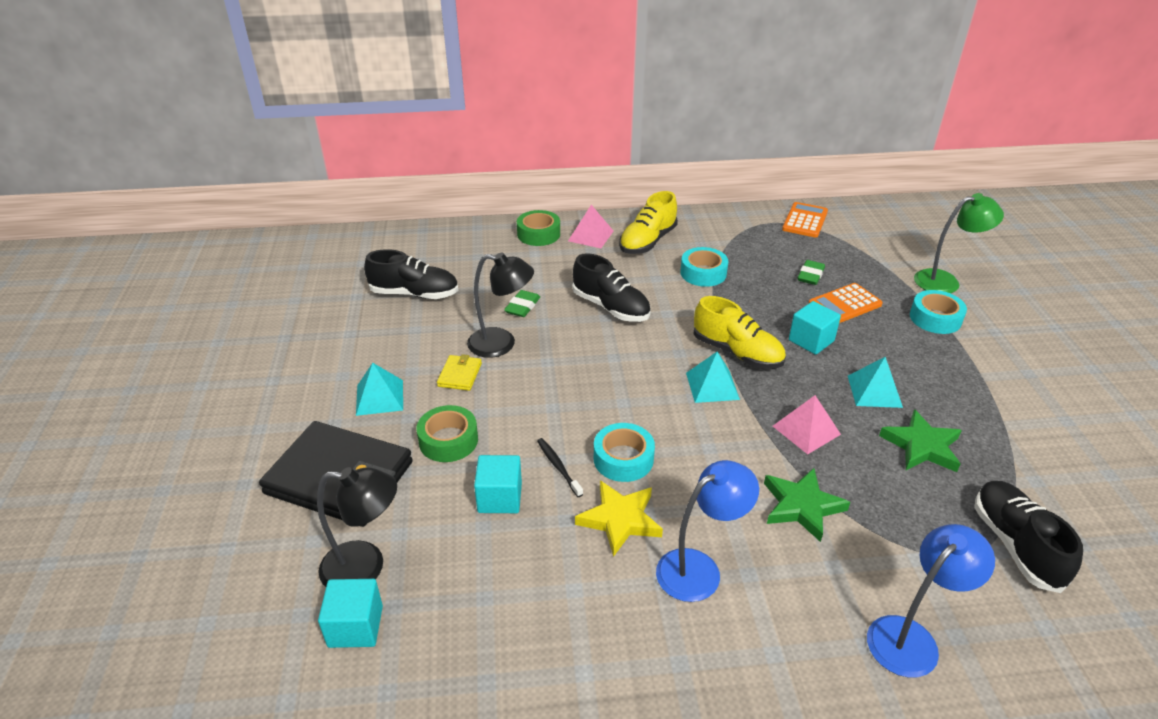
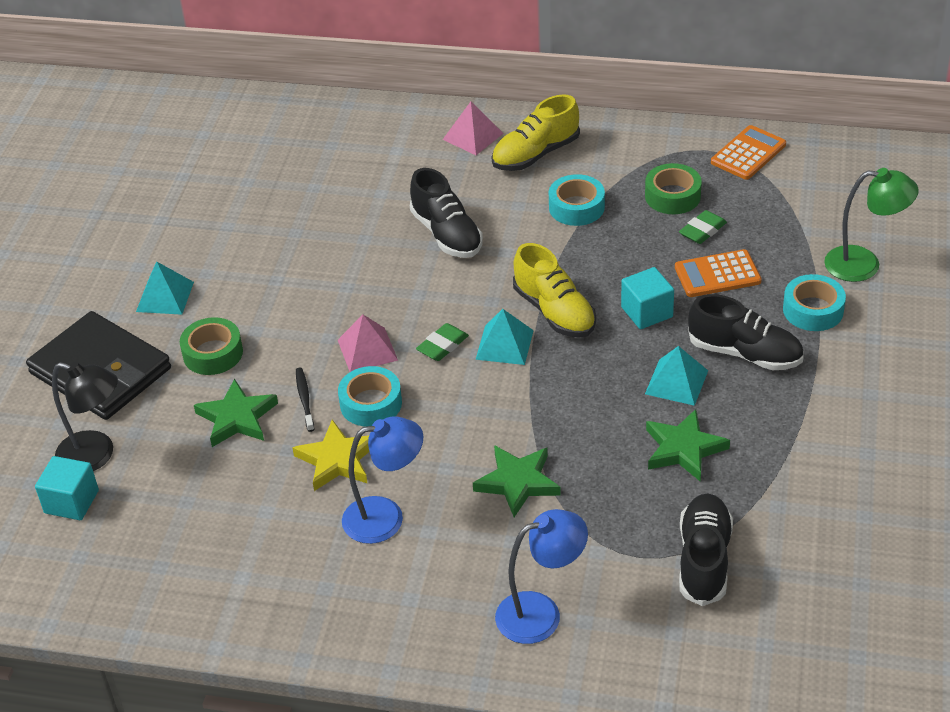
camera: 20 degrees right, 5 degrees up
(414, 294) = (243, 182): black shoe -> black shoe (745, 353)
(460, 375) = (252, 286): yellow wallet -> none
(500, 498) = (237, 418): turquoise cube -> green star
(501, 344) = (309, 258): black lamp -> none
(522, 307) = (351, 217): green eraser -> green eraser (442, 345)
(538, 234) = (413, 125): green tape -> green tape (672, 196)
(806, 430) = (573, 409): pink pyramid -> pink pyramid (367, 350)

